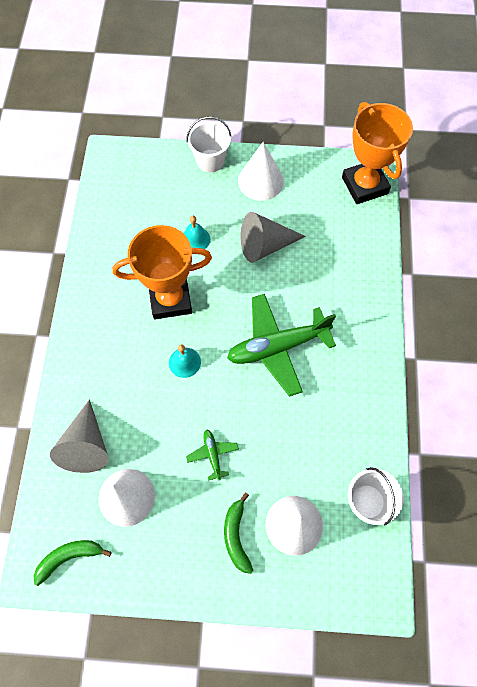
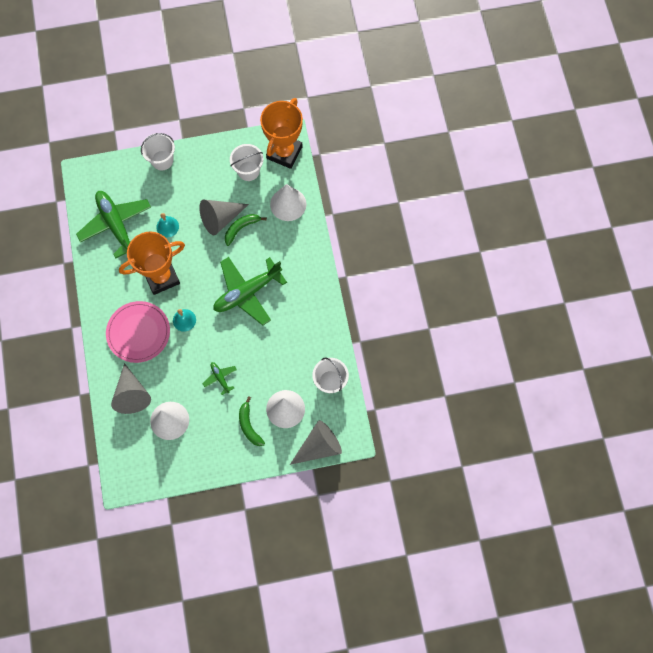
camera: 15 degrees left, 5 degrees up
(69, 557) = (142, 467): green banana -> green banana (241, 228)
(120, 363) = (138, 332): none -> pink plate
(132, 222) = (116, 225): none -> green plane
(260, 181) = (205, 168): white cone -> white cone (288, 204)
(314, 197) = (248, 171): none -> white bucket
(331, 597) = (319, 446): none -> grey cone
(364, 185) = (284, 152): orange trophy -> orange trophy turned 60 degrees clockwise

